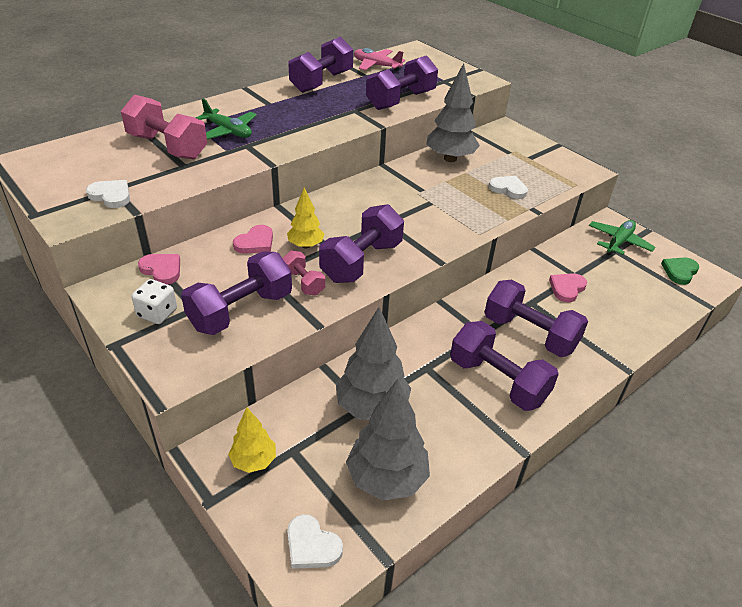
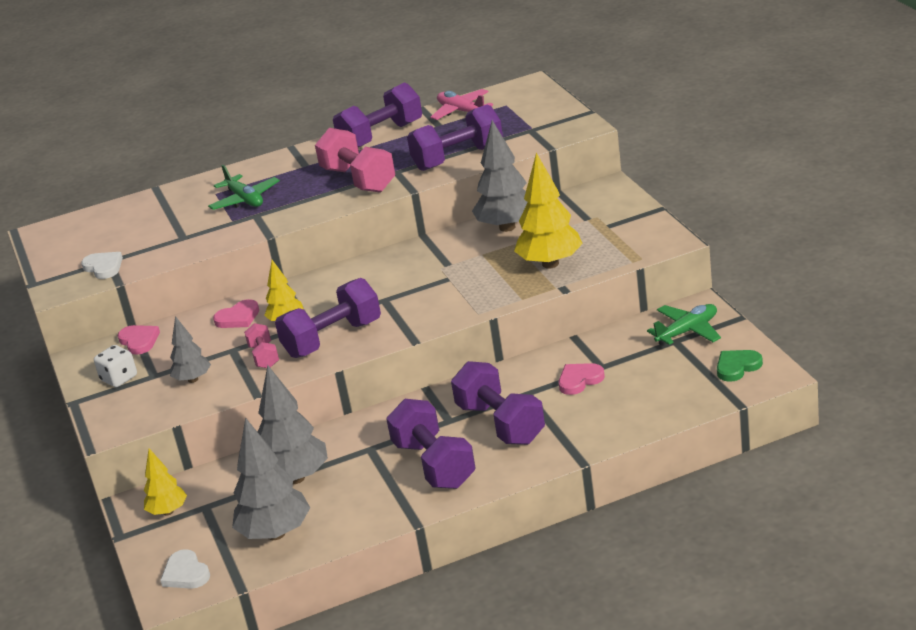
camera: 25 degrees right, 10 degrees down
(167, 147) = (176, 217): pink dumbbell -> pink dumbbell (358, 180)
(241, 311) = (193, 379): purple dumbbell -> grey tree
(508, 189) = (550, 264): white heart -> yellow tree

